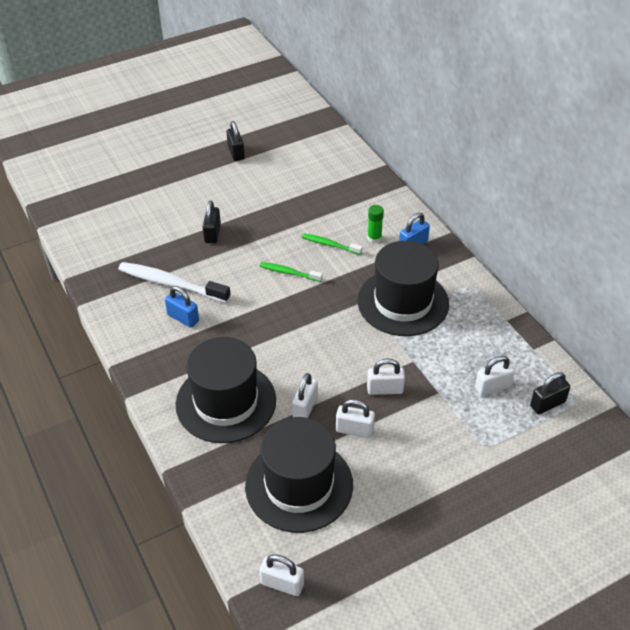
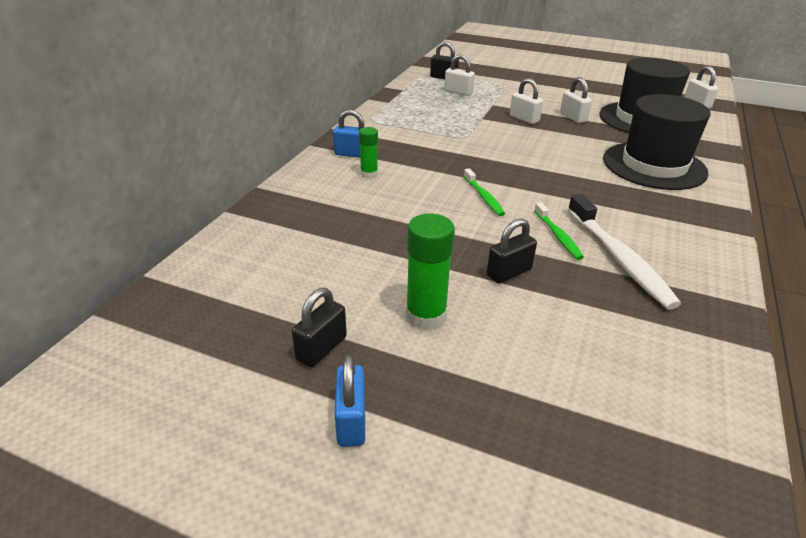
camera: 130 degrees left, 10 degrees down
(183, 318) = (636, 226): blue padlock -> blue padlock (351, 421)
(219, 189) = (426, 315): none -> green glue stick
(305, 407) = (593, 137): white padlock -> none
(330, 245) = (412, 192): green toothbrush -> green toothbrush (558, 236)
(403, 302) = (431, 137): black hat -> none

